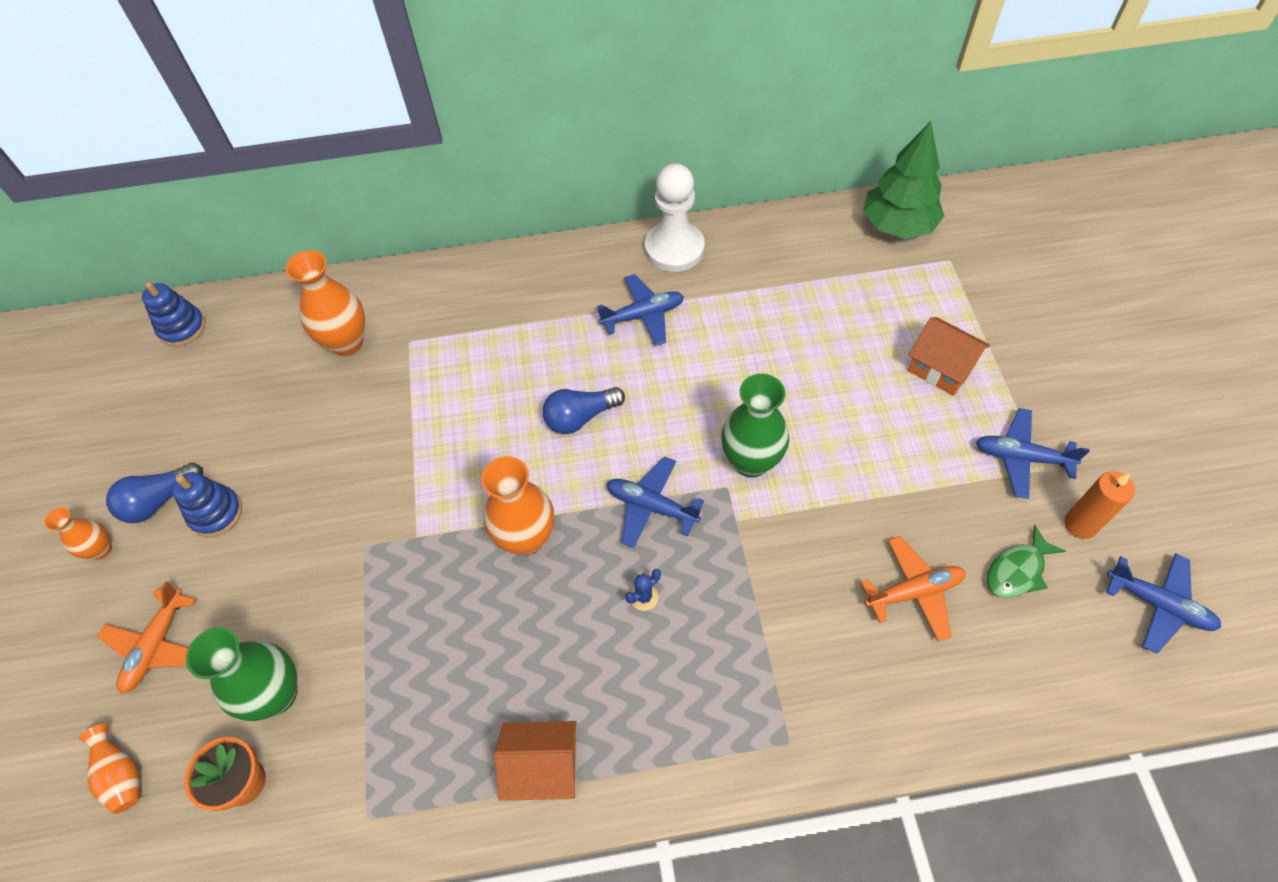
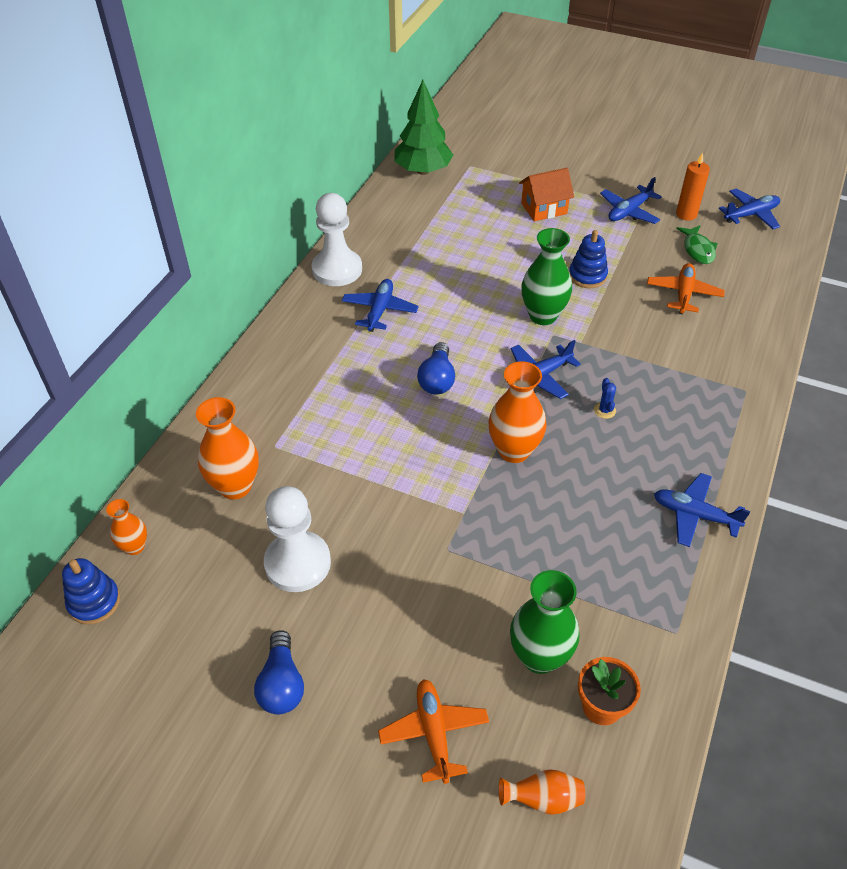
camera: 60 degrees left, 10 degrees down
(101, 549) = (297, 751): orange vase -> orange vase (134, 547)
(156, 645) = (434, 733): orange plane -> orange plane turned 150 degrees counterclockwise
(216, 513) = (332, 643): blue stacking toy -> blue stacking toy (587, 276)
(287, 438) = (298, 563): none -> white pawn
(543, 767) = (695, 515): orange house -> blue plane

